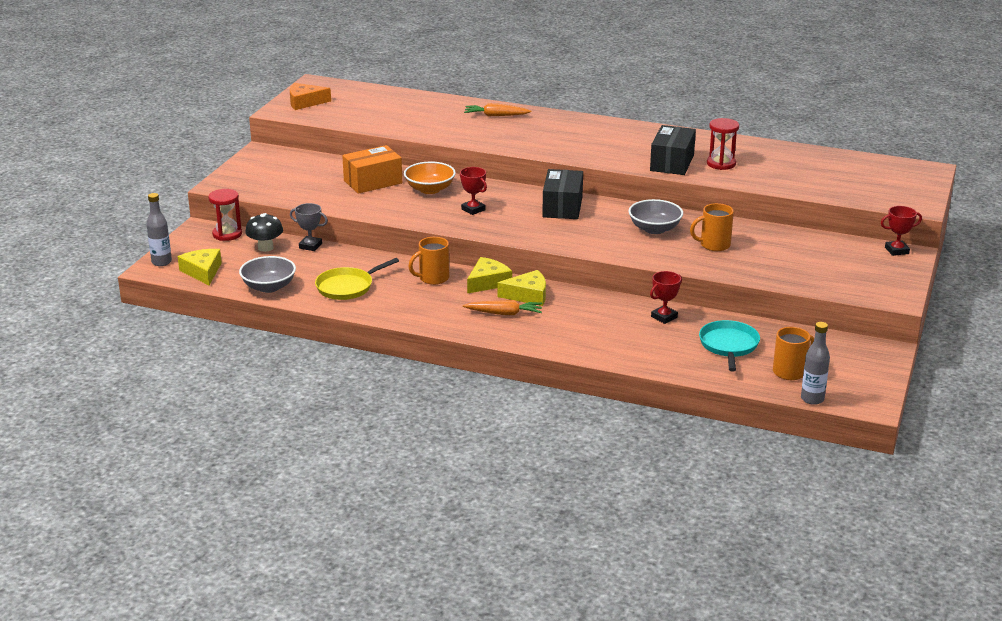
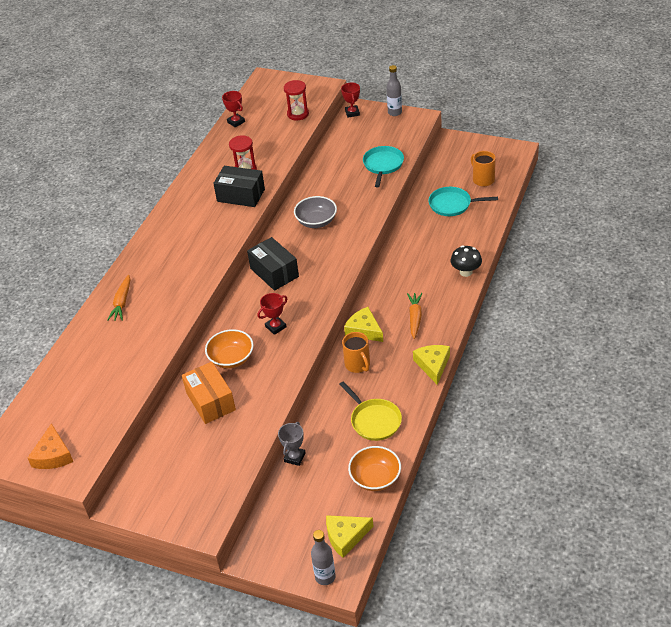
camera: 85 degrees left, 15 degrees up
(227, 234) = (266, 530): red hourglass -> red hourglass (298, 114)
(265, 248) = (297, 492): black mushroom -> black mushroom (466, 272)
(269, 287) = (375, 478): grey bowl -> orange bowl
(528, 295) = (385, 306): yellow cheese -> yellow cheese (433, 365)
(562, 207) = (274, 272): black box -> black box turned 45 degrees clockwise
(664, 317) = (415, 234): red trophy -> red trophy (236, 122)
(714, 245) = (344, 192): orange mug -> none
(776, 271) = (383, 165): none -> turquoise pan
(812, 399) = (514, 172): grey bottle -> grey bottle (394, 112)

